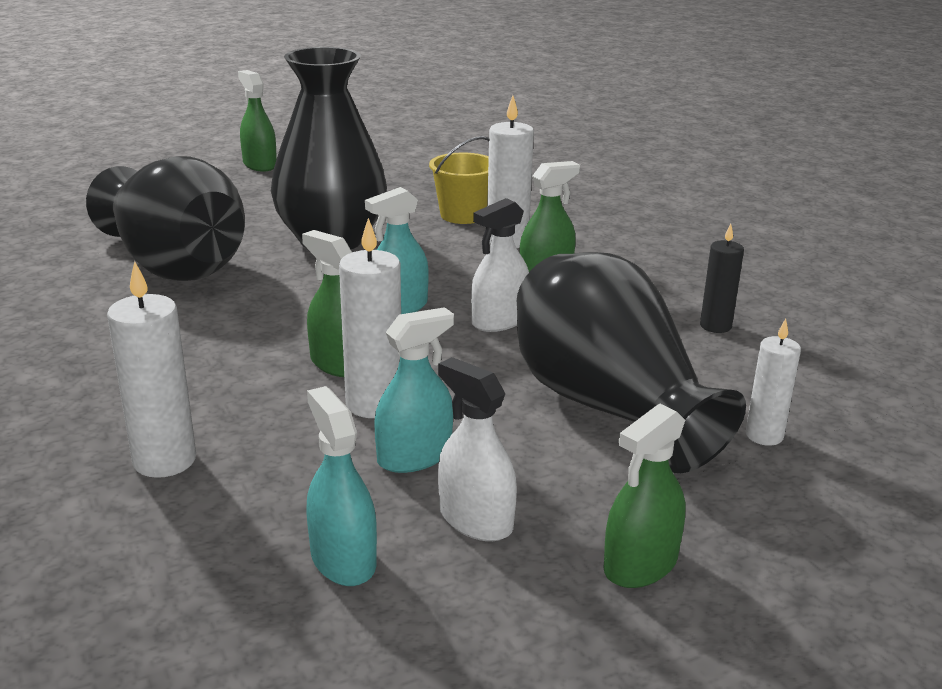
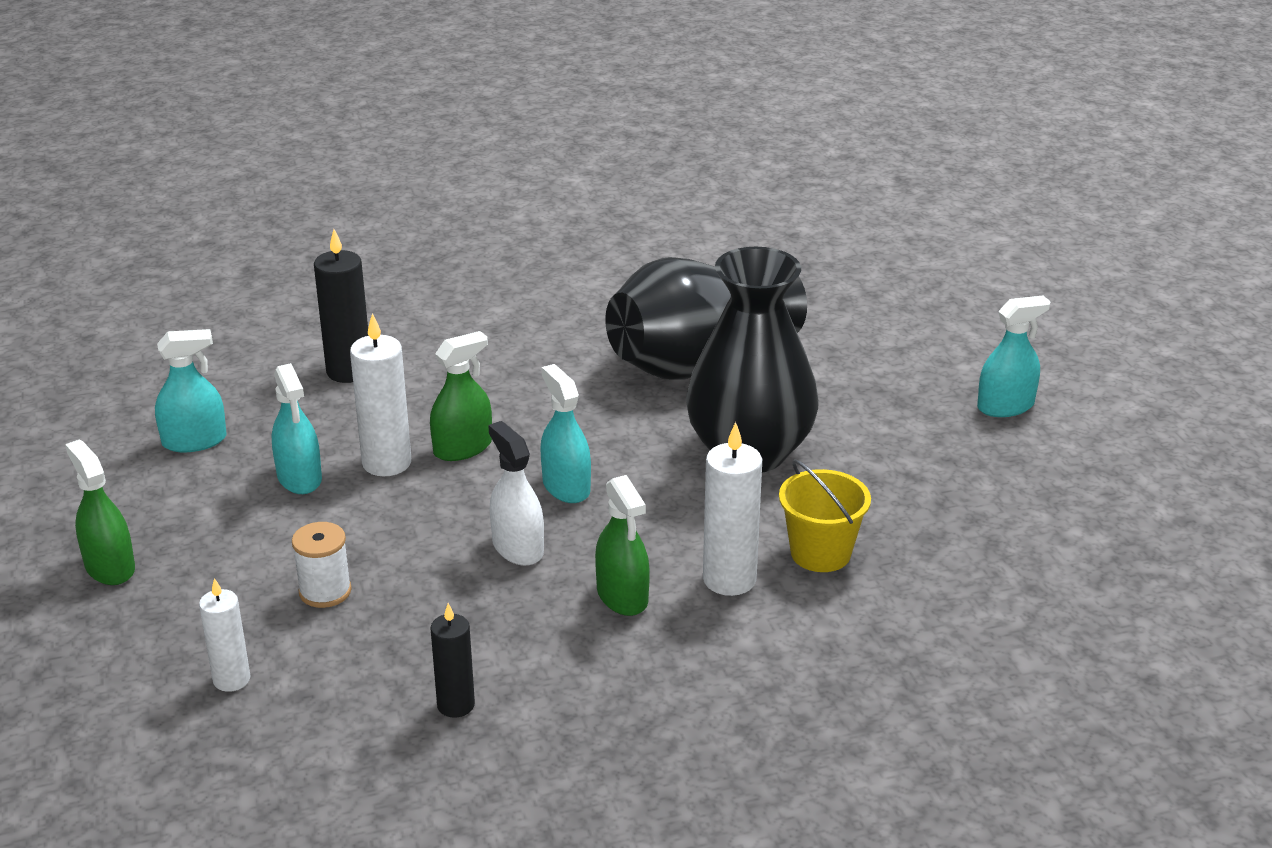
camera: 100 degrees right, 5 degrees up
(164, 460) = (349, 371): white candle -> black candle
(259, 164) = (1005, 406): green spray bottle -> turquoise spray bottle
(475, 520) = (204, 499): white spray bottle -> none
(608, 406) = (325, 591): black vase -> white spool

